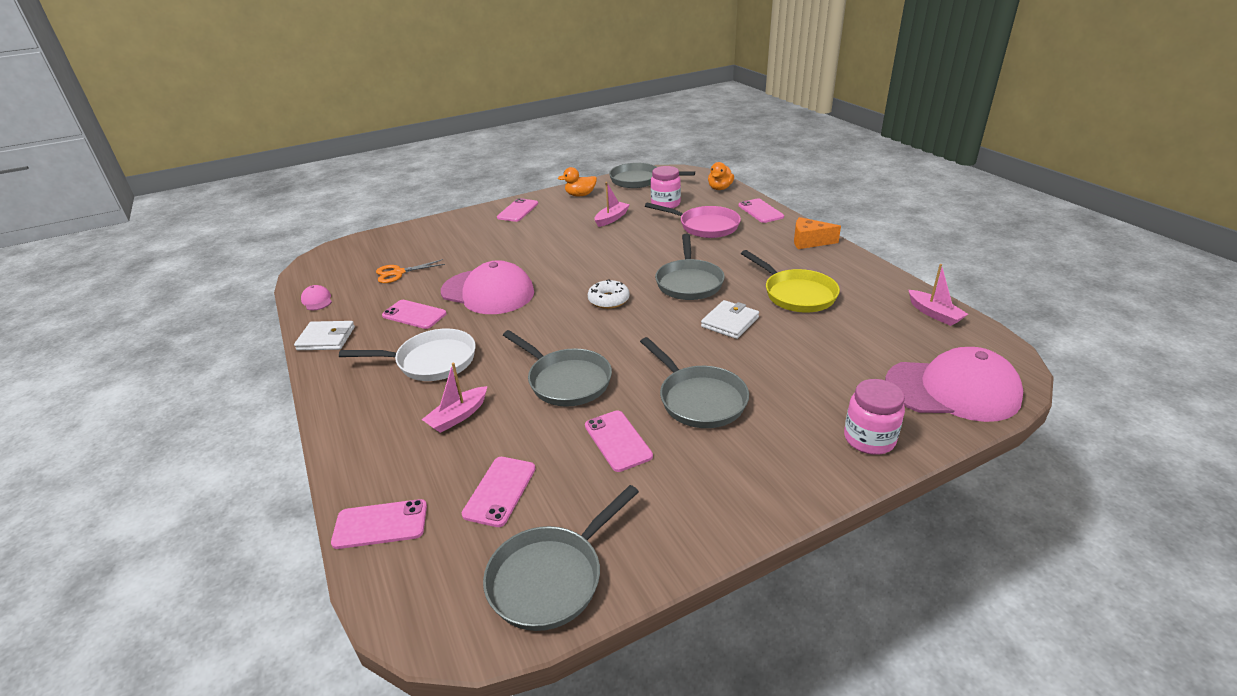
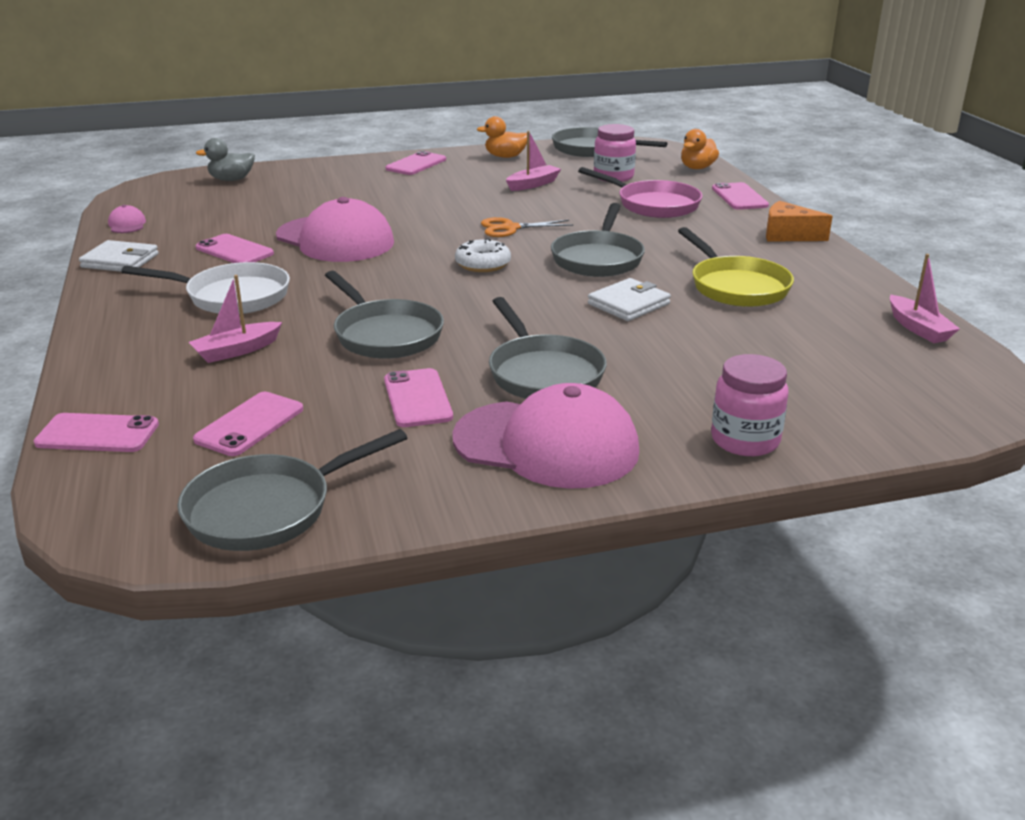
camera: 10 degrees right, 5 degrees down
(382, 244) = (231, 180): none -> grey duck
(398, 273) = (236, 209): orange scissors -> orange scissors (510, 228)
(952, 390) = (893, 408): pink cap -> pink cap (546, 445)

